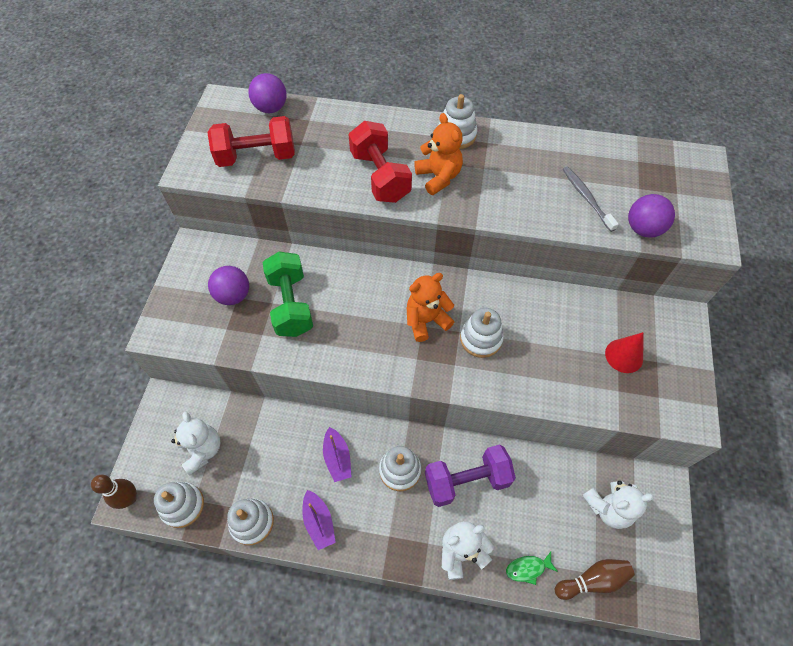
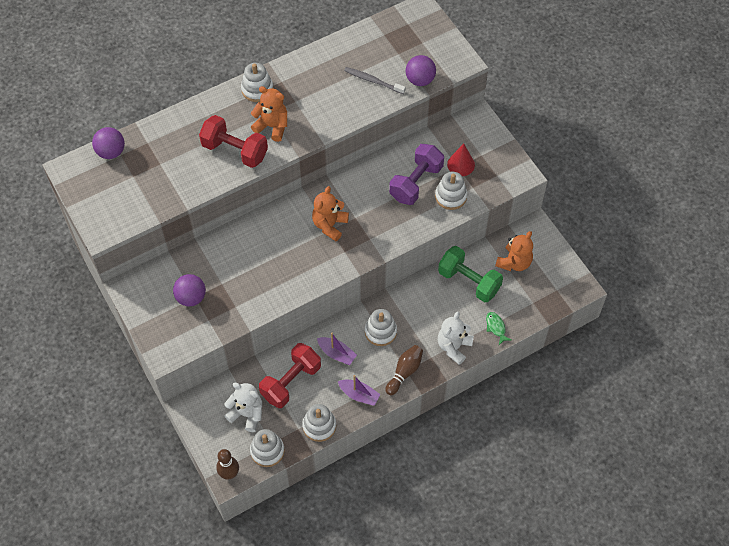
camera: 40 degrees left, 0 degrees up
(257, 157) = (139, 192): red dumbbell -> red dumbbell (291, 382)
(291, 304) = (235, 276): green dumbbell -> green dumbbell (469, 281)
(467, 480) = (424, 308): purple dumbbell -> purple dumbbell (416, 183)
(481, 339) = (372, 213): white stacking toy -> white stacking toy (451, 196)
(528, 568) = (496, 327): green fish -> green fish turned 120 degrees clockwise
(593, 580) = (534, 306): brown bowling pin -> brown bowling pin (404, 372)
(608, 507) = (514, 262): white teddy bear -> orange teddy bear

